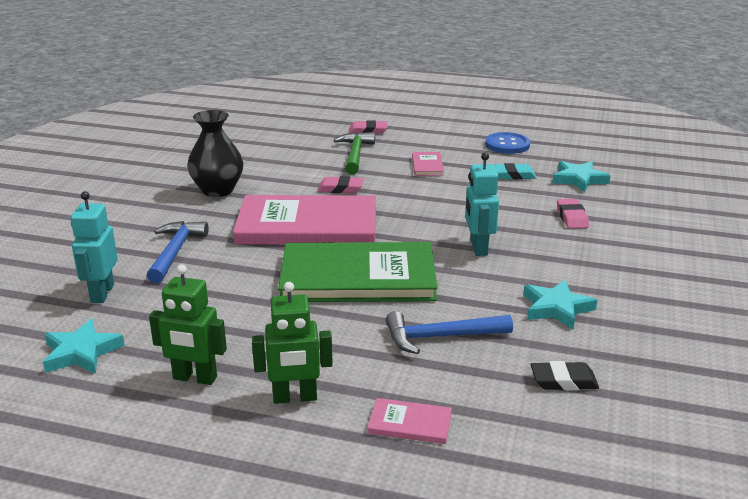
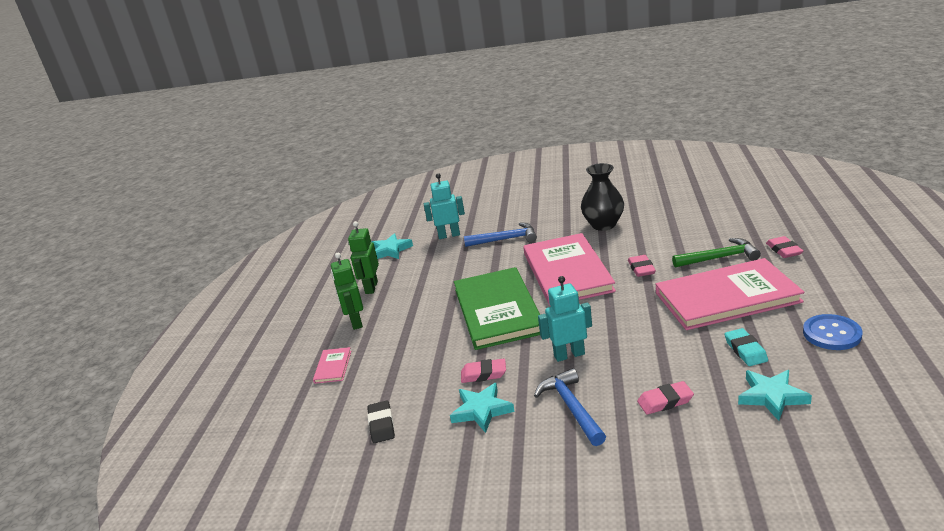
camera: 85 degrees right, 0 degrees up
(427, 165) = (726, 297): pink book -> pink book, size x2.49
(440, 337) = (427, 361): blue hammer -> blue hammer (571, 407)
(489, 300) = (483, 374): none -> pink eraser

